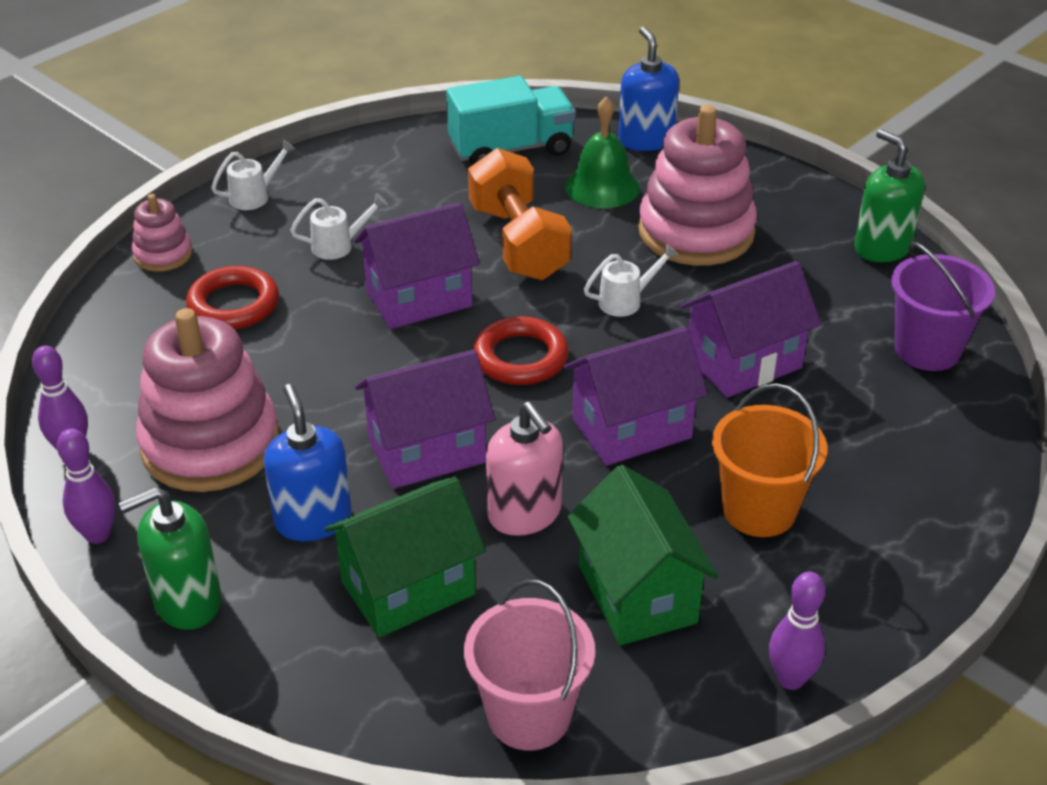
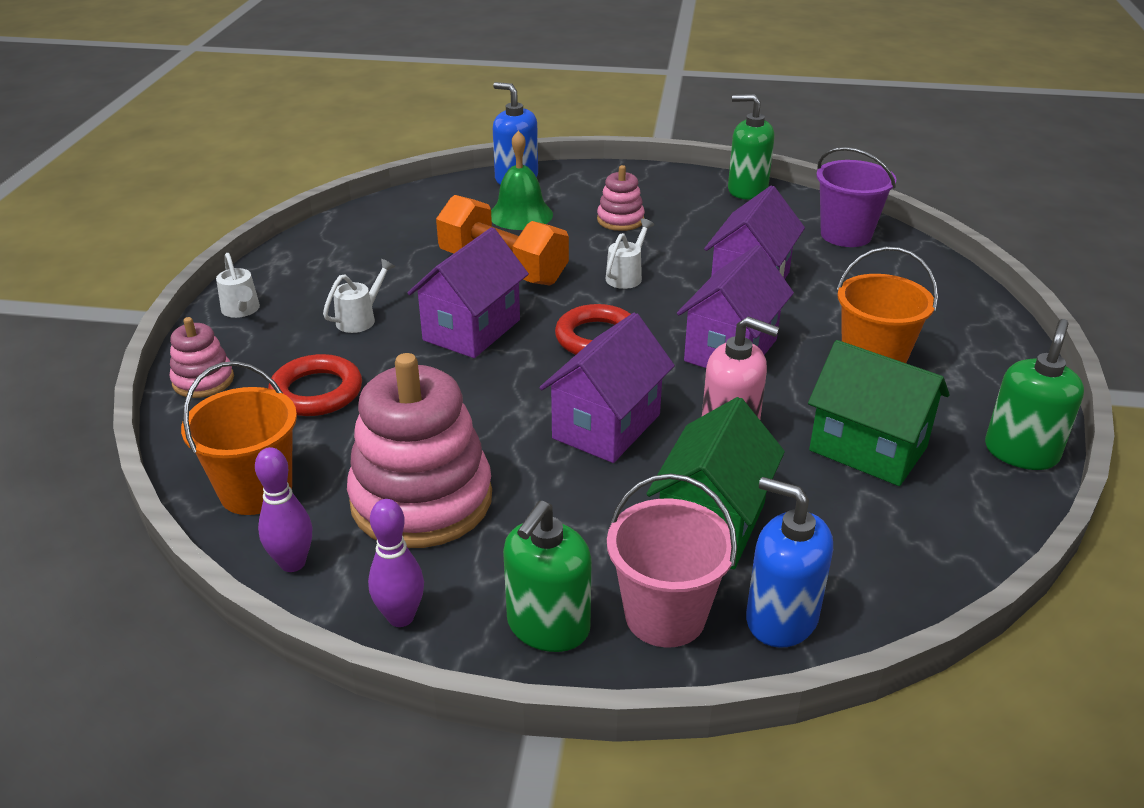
camera: 35 degrees left, 5 degrees down
(106, 375) = (256, 491): none -> orange bucket
(255, 196) = (241, 310): white watering can -> white watering can turned 135 degrees clockwise
(313, 519) = (577, 513): blue soap dispenser -> blue soap dispenser (781, 618)
(511, 149) = (423, 213): turquoise truck -> none
(529, 715) = (902, 563): pink bucket -> pink bucket (665, 616)
(696, 232) = (620, 220): pink stacking toy -> pink stacking toy, size x0.49
(790, 679) = (1021, 452): purple bowling pin -> green soap dispenser

